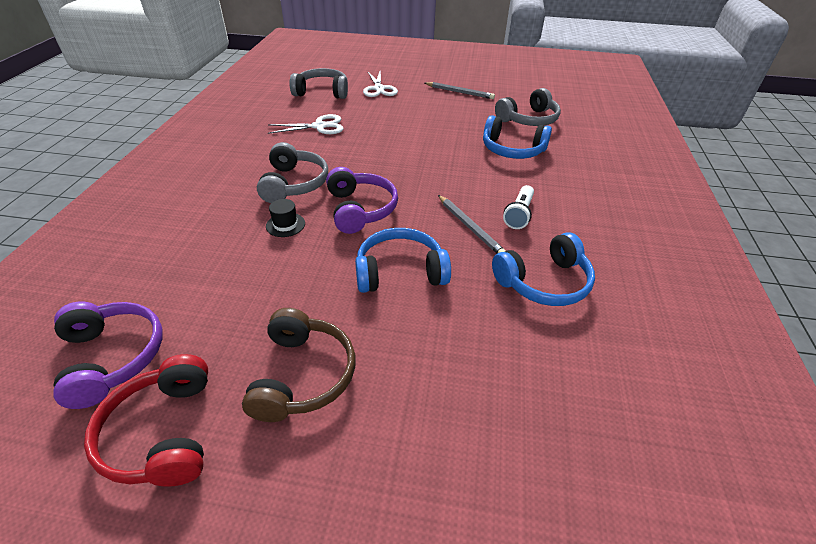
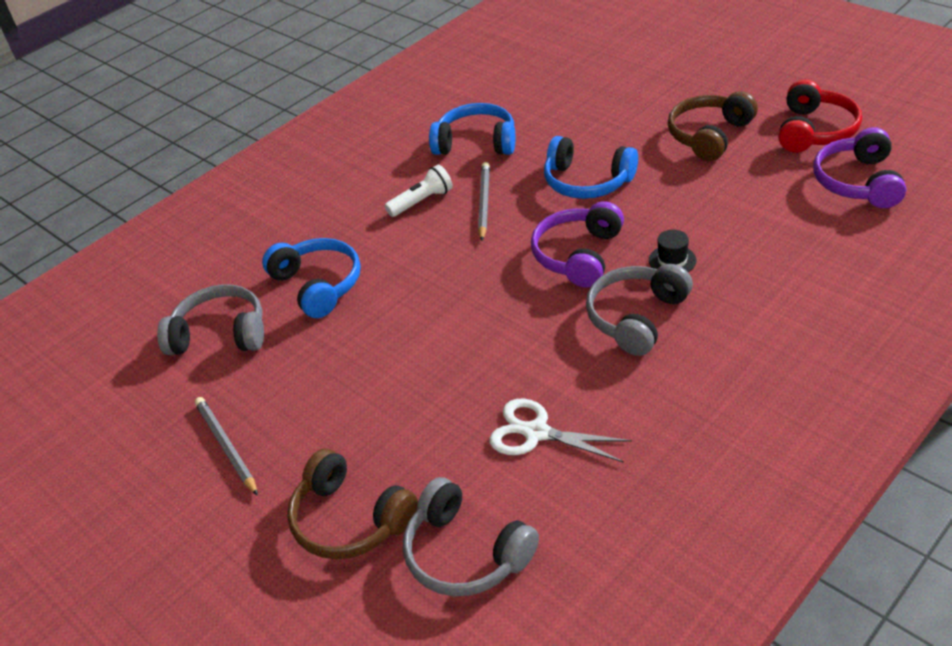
camera: 140 degrees left, 0 degrees up
(379, 89) = (349, 520): white scissors -> brown headphones

